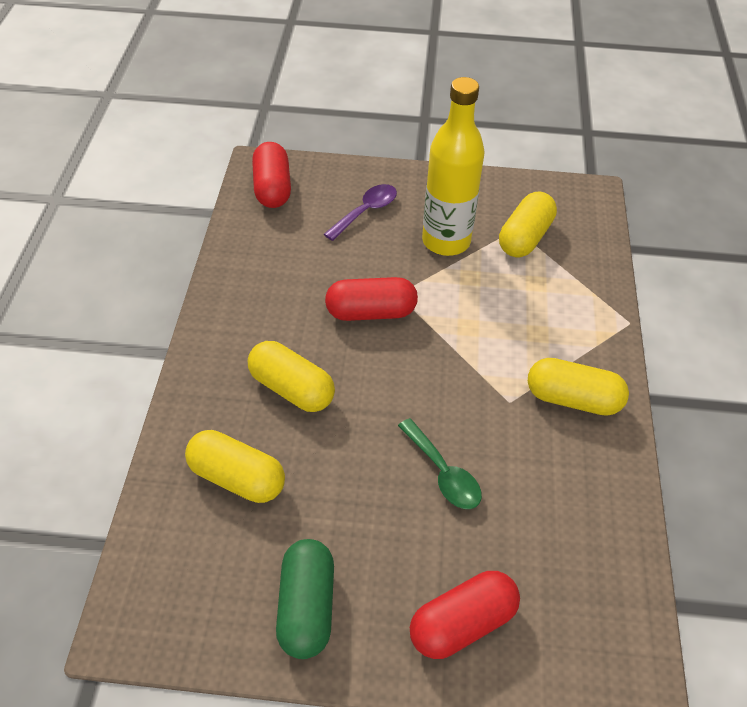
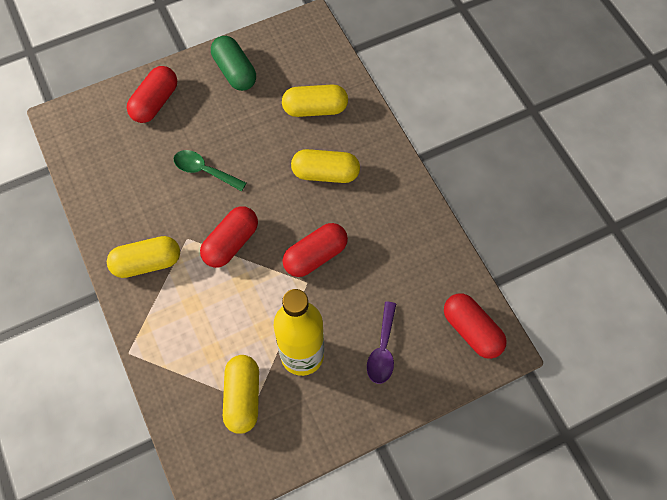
camera: 150 degrees right, 15 degrees up
(458, 371) = (231, 243): none -> red capsule

